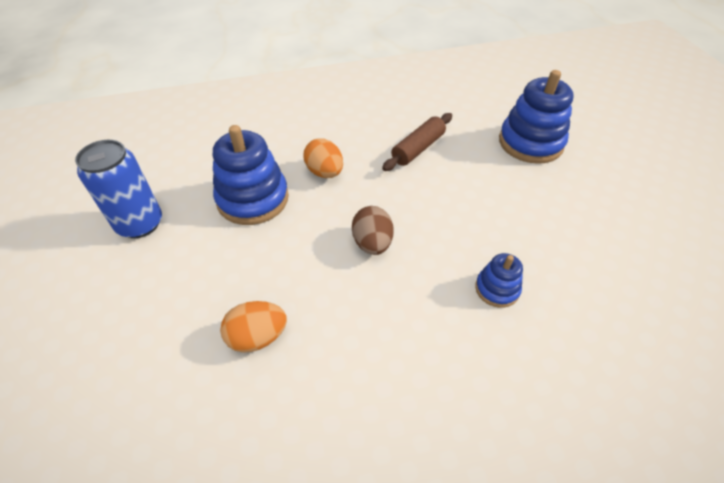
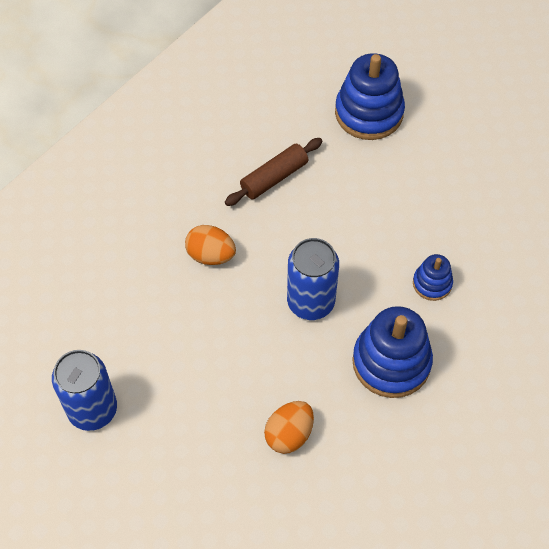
camera: 35 degrees left, 10 degrees up
(253, 199) = (171, 322): blue stacking toy -> blue stacking toy (391, 362)
(372, 243) = (310, 302): brown egg -> blue can
(418, 148) = (274, 177): brown rolling pin -> brown rolling pin turned 45 degrees clockwise

